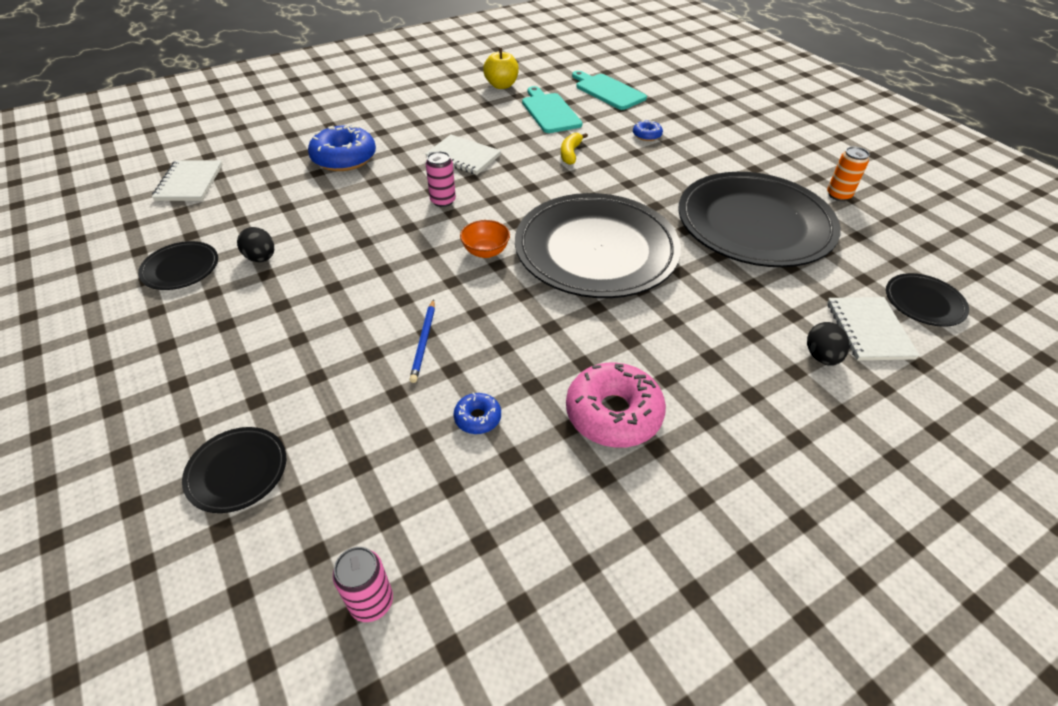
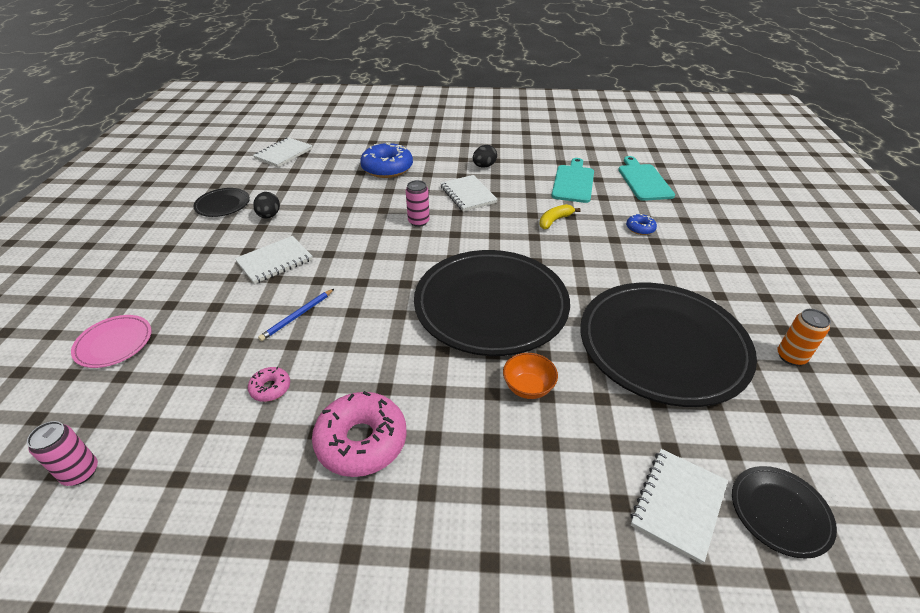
camera: 35 degrees right, 5 degrees down
(237, 471) = (114, 343): black plate -> pink plate
(330, 302) = (275, 261): none -> white notebook
(477, 418) = (270, 388): blue donut -> pink donut
(485, 251) = (407, 270): orange bowl -> orange bowl (528, 387)
(501, 85) = (555, 150): yellow apple -> none
(821, 356) = (596, 500): black egg -> black egg (484, 166)

